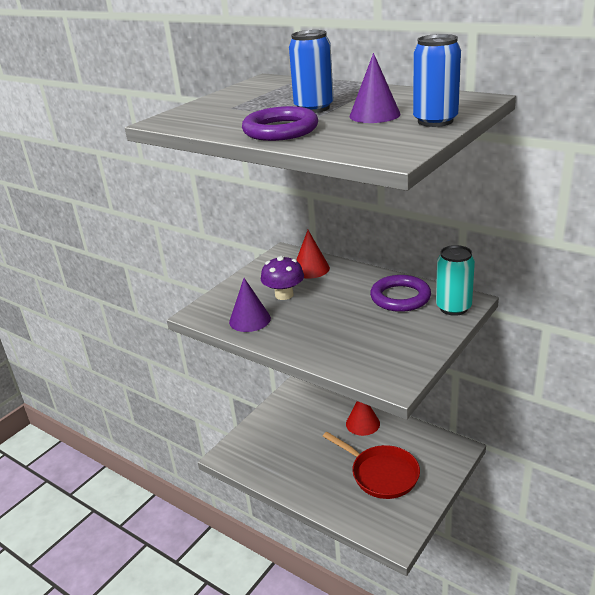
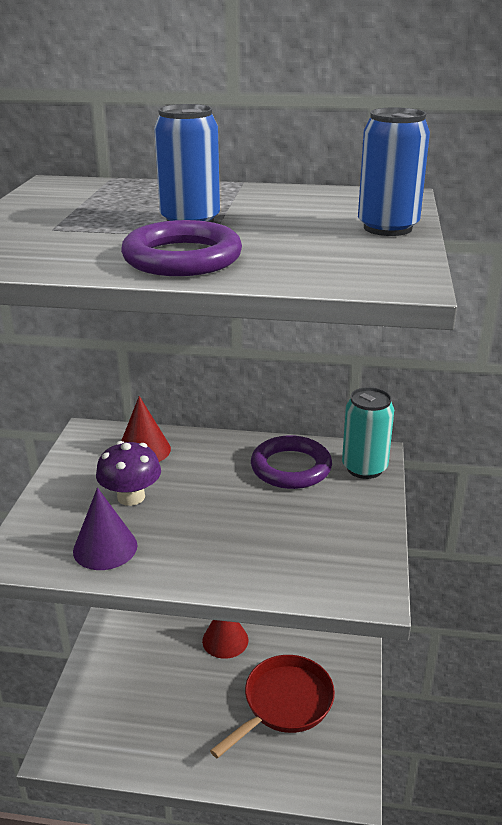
camera: 30 degrees left, 0 degrees up
(374, 115) = (293, 225): purple cone -> none
(381, 474) = (284, 704): red pan -> red pan turned 60 degrees counterclockwise

